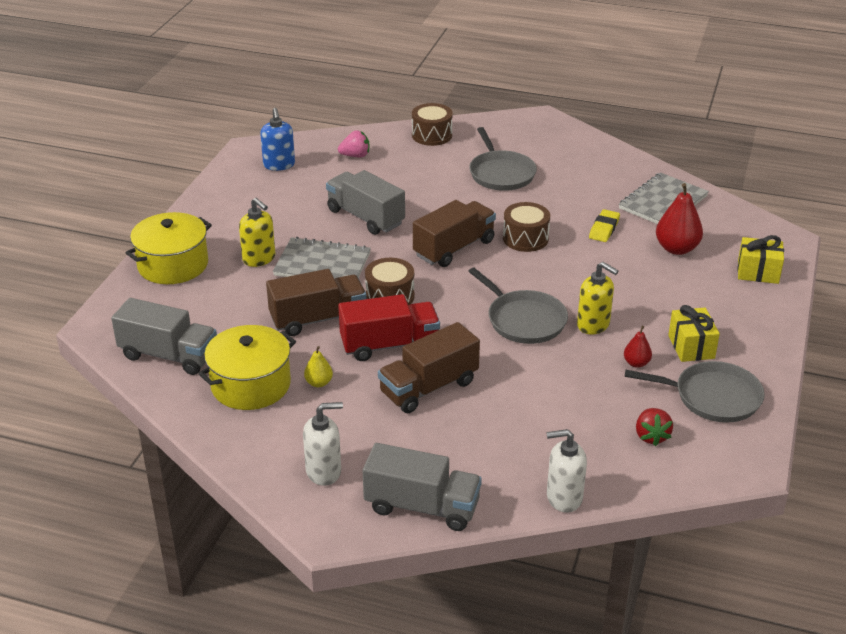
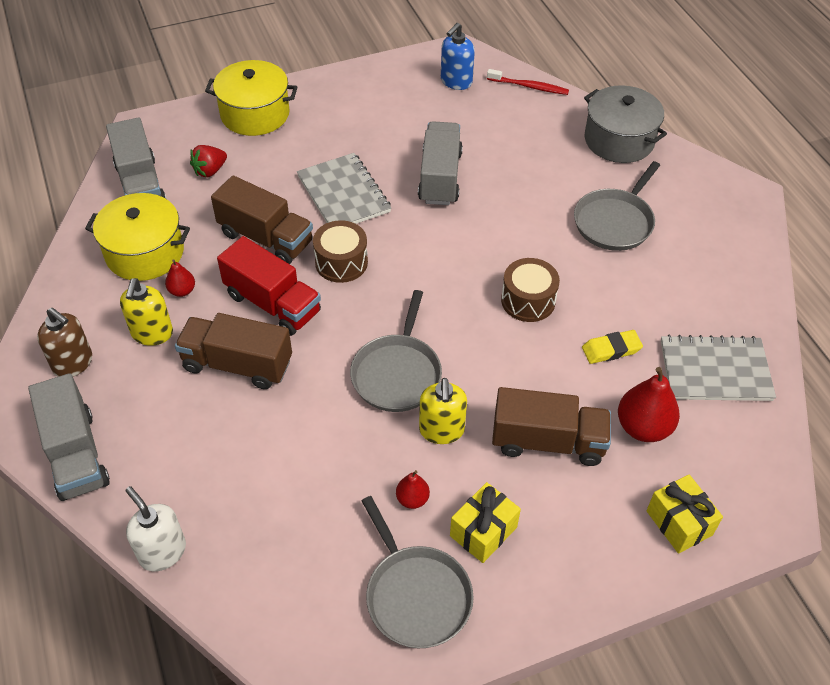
camera: 50 degrees right, 15 degrees up
(259, 258) = (312, 154): yellow soap dispenser -> yellow soap dispenser (152, 333)
(319, 383) = (182, 291): yellow pear -> red pear
(324, 471) = (73, 363): white soap dispenser -> brown soap dispenser
(330, 140) = (529, 87): none -> red toothbrush
(355, 156) = (525, 115): pink strawberry -> none
(432, 135) = (619, 140): brown drum -> grey pot
(454, 248) = (457, 261): brown truck -> brown truck (548, 441)
(651, 436) = (307, 574): red strawberry -> red strawberry (210, 171)

